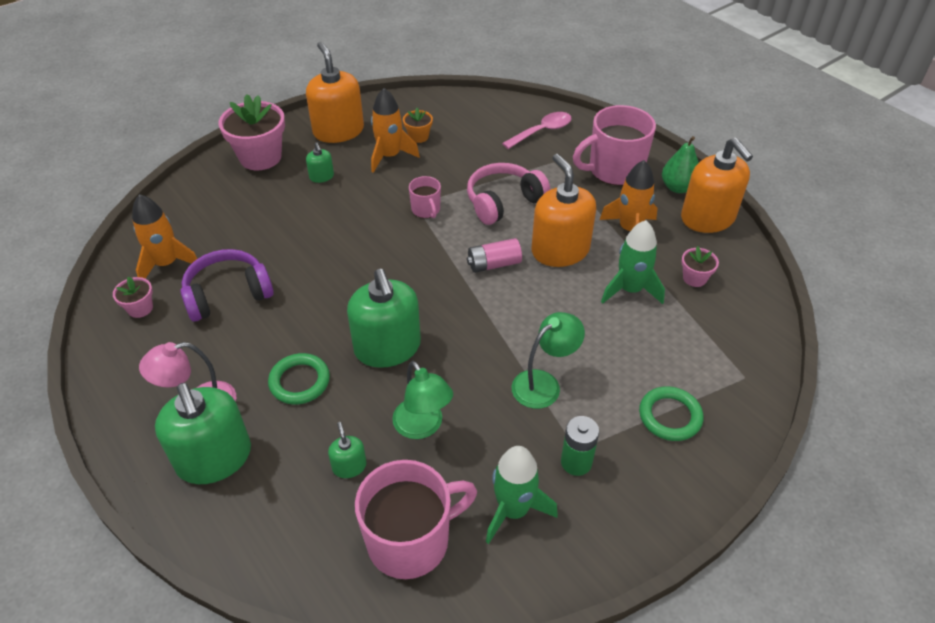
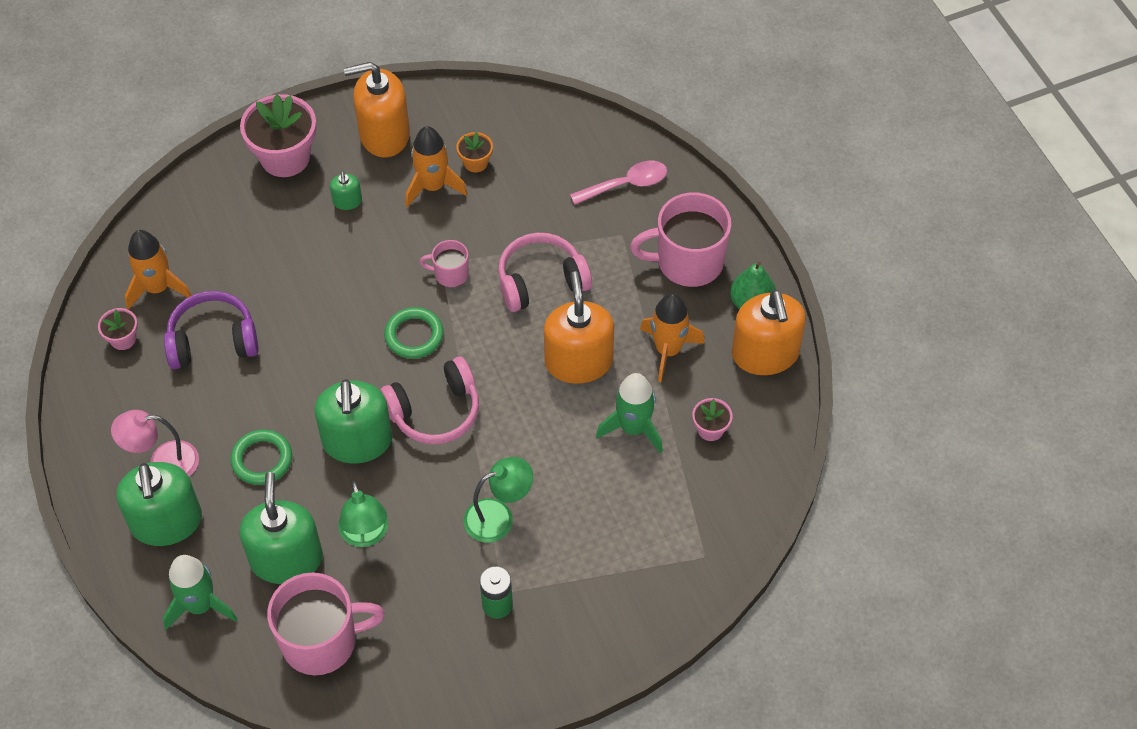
camera: 15 degrees right, 10 degrees up
(338, 131) = (384, 134): orange soap dispenser -> orange soap dispenser turned 90 degrees counterclockwise
(349, 466) = (286, 559): green soap dispenser -> green soap dispenser, size x2.21
(426, 210) = (450, 274): pink mug -> pink mug turned 105 degrees clockwise
(451, 310) = (435, 411): none -> pink headphones
(494, 264) = (500, 364): pink battery -> none
(513, 510) = (422, 636): green rocket -> green rocket (200, 605)
(670, 416) = (608, 580): green ring -> green ring (414, 335)

